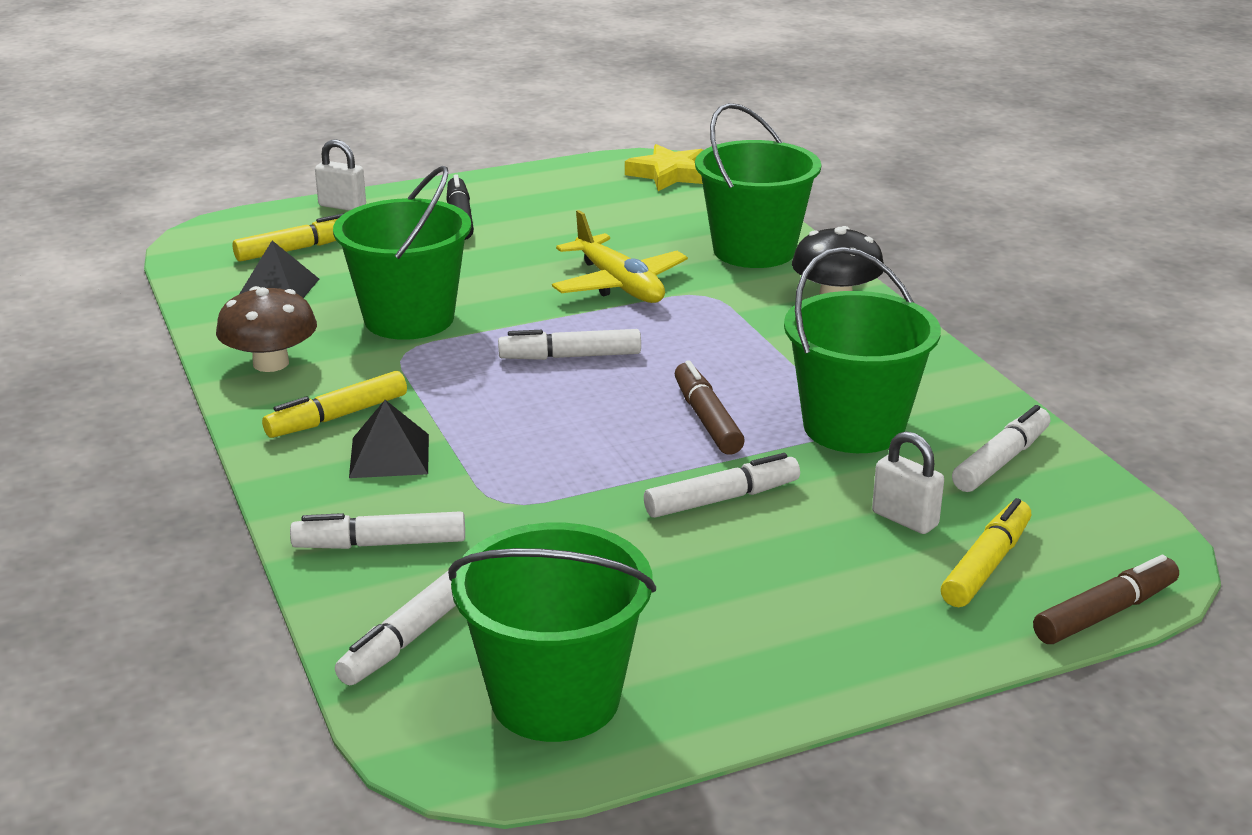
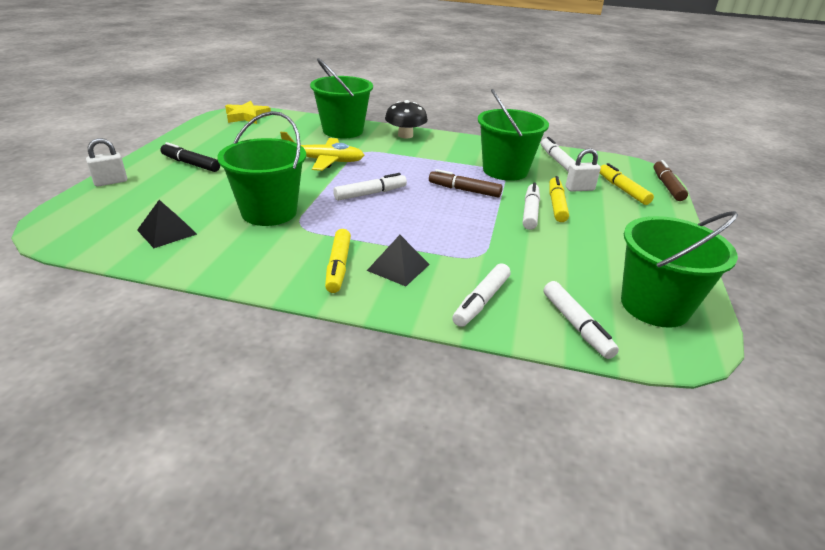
camera: 55 degrees left, 5 degrees up
(271, 363) = (248, 264): brown mushroom -> none
(296, 249) = (131, 210): yellow marker -> yellow marker (556, 205)
(570, 357) = (370, 193): white marker -> white marker turned 150 degrees counterclockwise

